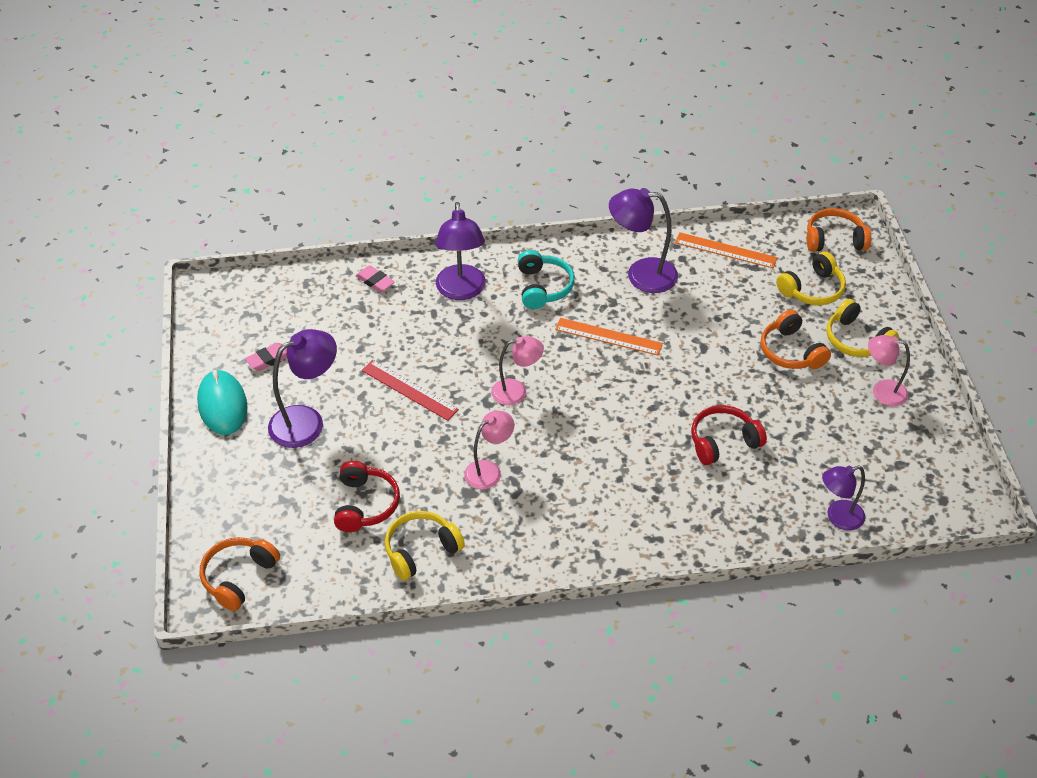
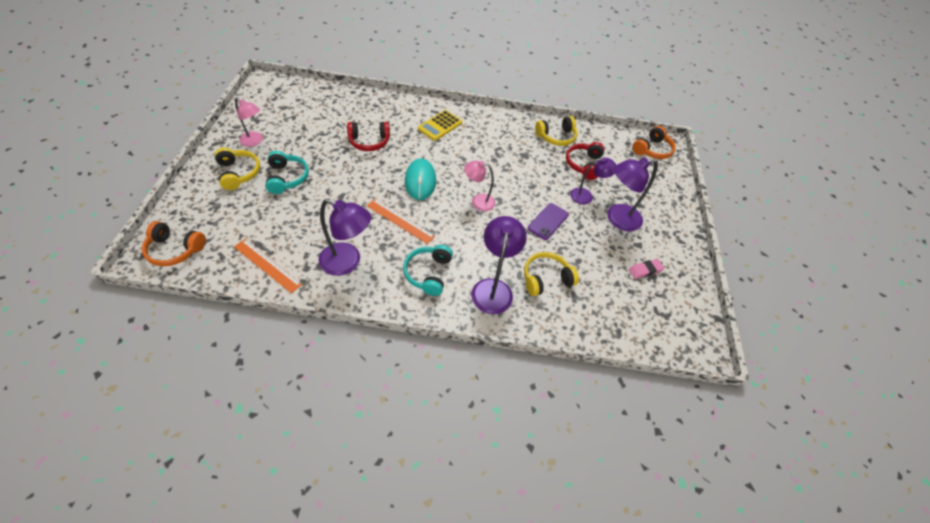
camera: 170 degrees left, 5 degrees up
(222, 405) = (674, 245): turquoise mouse -> turquoise mouse (420, 181)
(375, 281) = (561, 317): pink eraser -> none
(409, 390) = (548, 221): red ruler -> purple phone
(489, 470) = (510, 163): pink lamp -> none
(631, 509) = (440, 126): none -> yellow calculator
(791, 351) = (287, 178): orange headphones -> turquoise headphones
(812, 289) = (232, 214): yellow headphones -> yellow headphones (546, 279)
(838, 517) = (337, 96): purple lamp -> purple lamp (586, 196)

